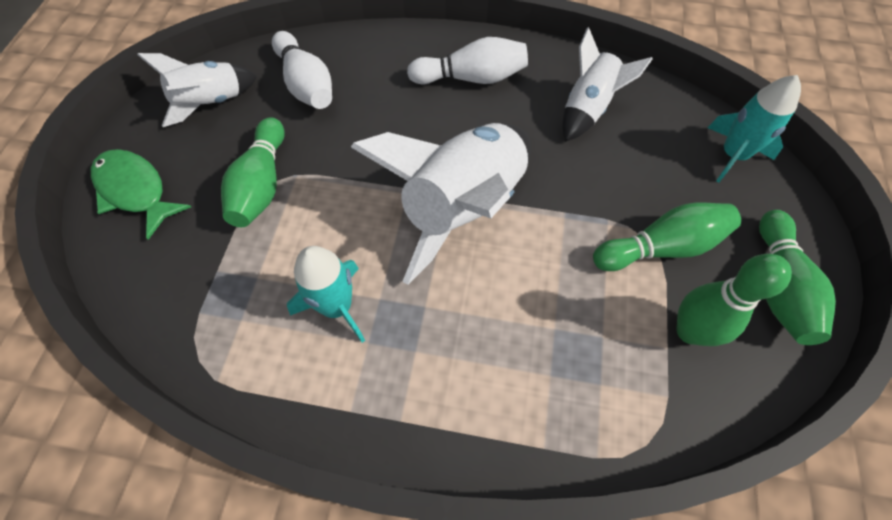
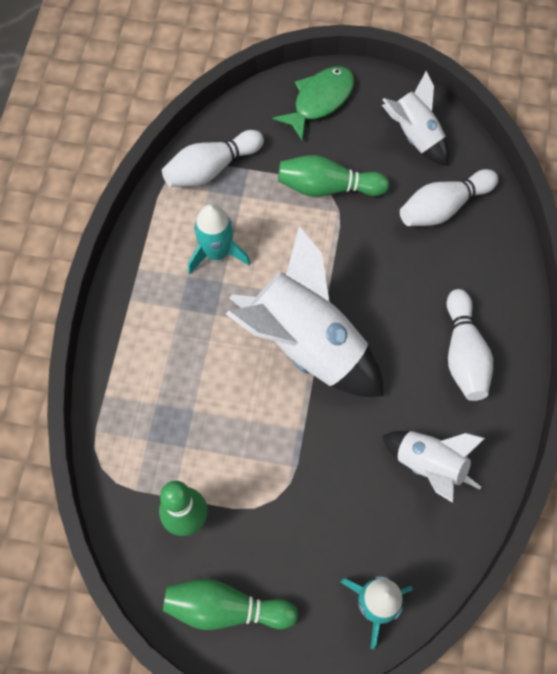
camera: 90 degrees right, 5 degrees up
(205, 317) = (211, 168): none -> white bowling pin
(661, 247) = (267, 510): green bowling pin -> none

